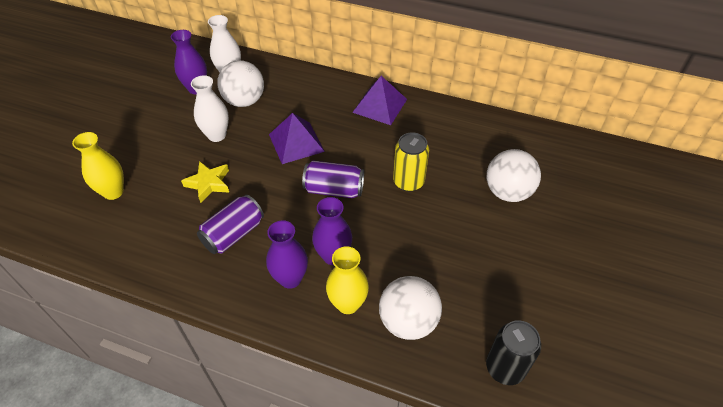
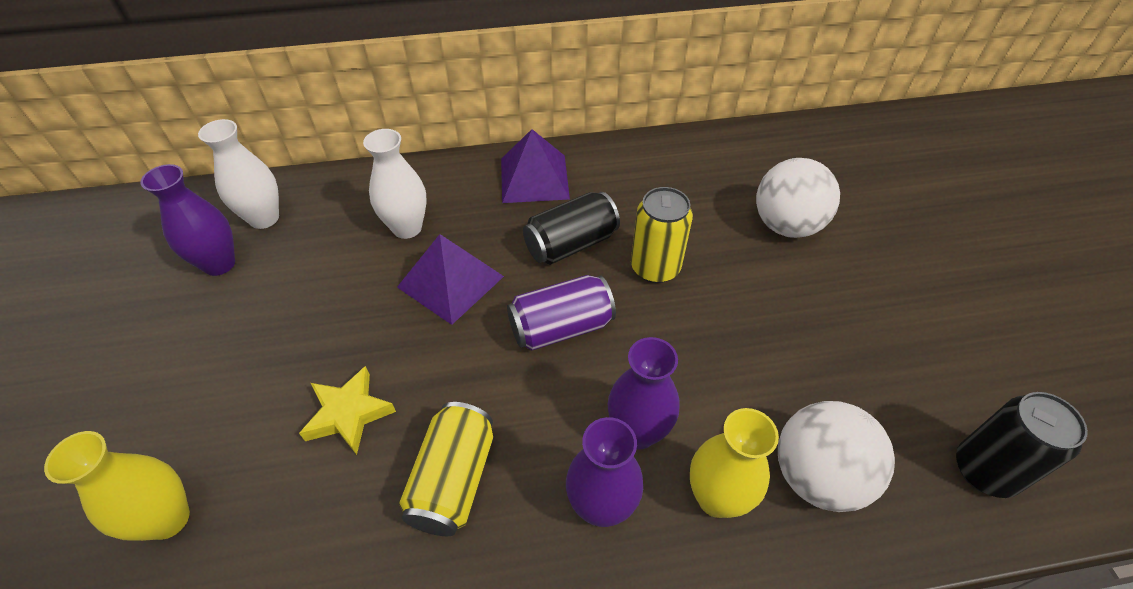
camera: 30 degrees left, 0 degrees up
(217, 135) = (308, 325): white vase -> white vase (407, 228)
(233, 234) = (453, 480): purple can -> yellow can
(244, 101) = (319, 251): white ball -> none
(372, 150) = (571, 244): none -> black can

